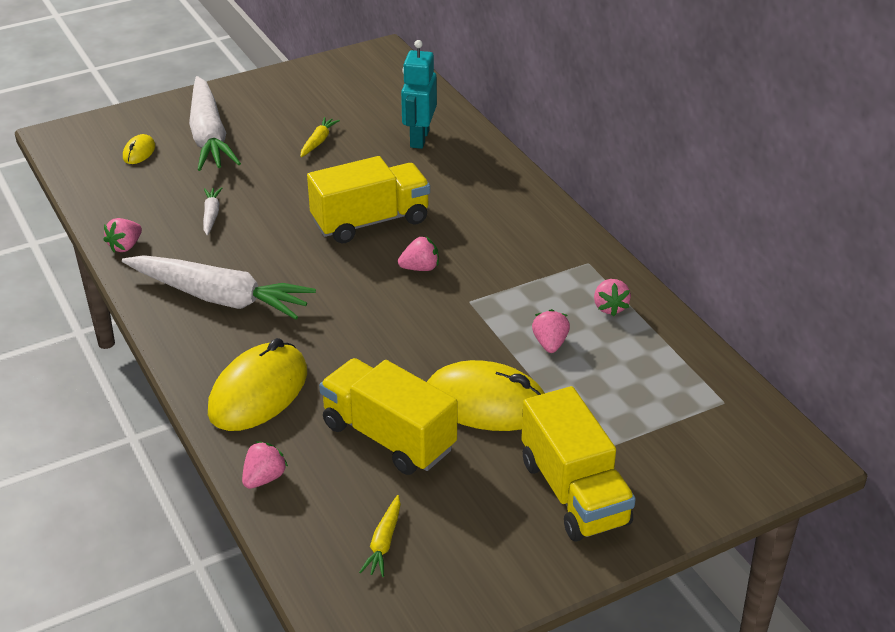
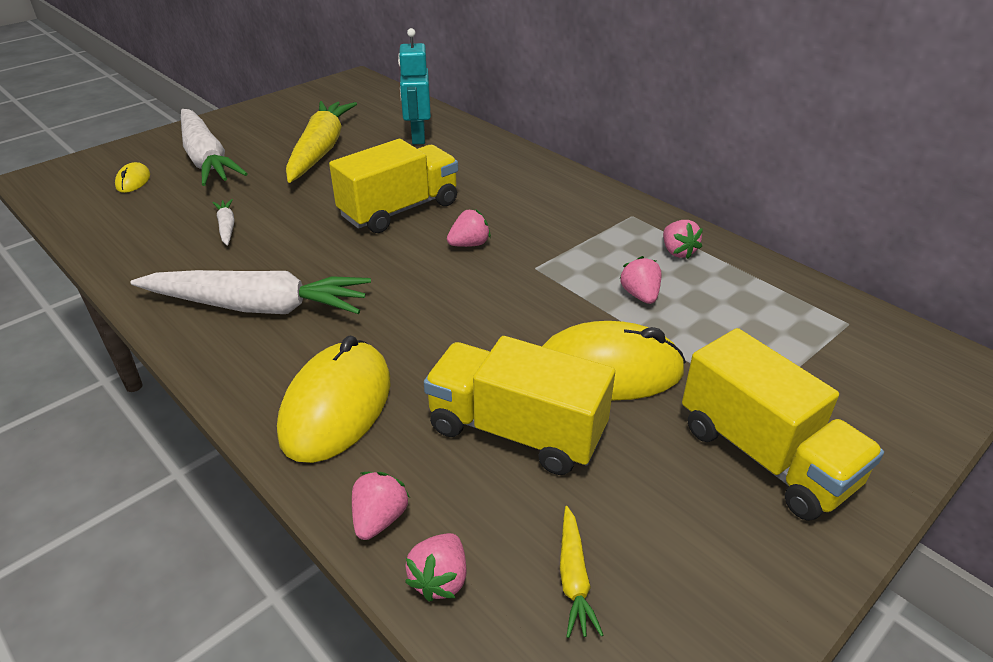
camera: 15 degrees left, 0 degrees up
(125, 246) = (133, 270): pink strawberry -> pink strawberry (440, 579)
(318, 142) = (320, 150): yellow carrot -> yellow carrot, size x2.35

